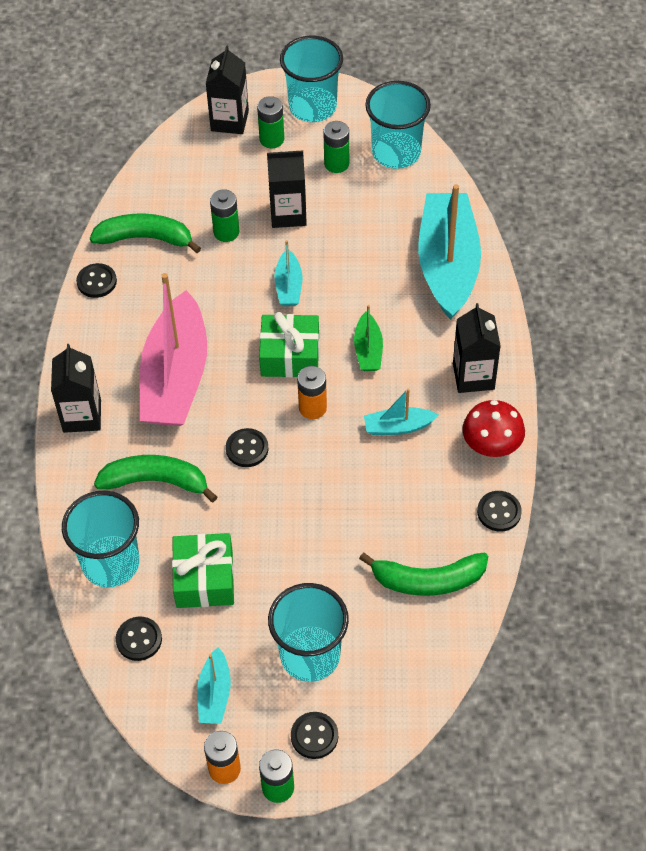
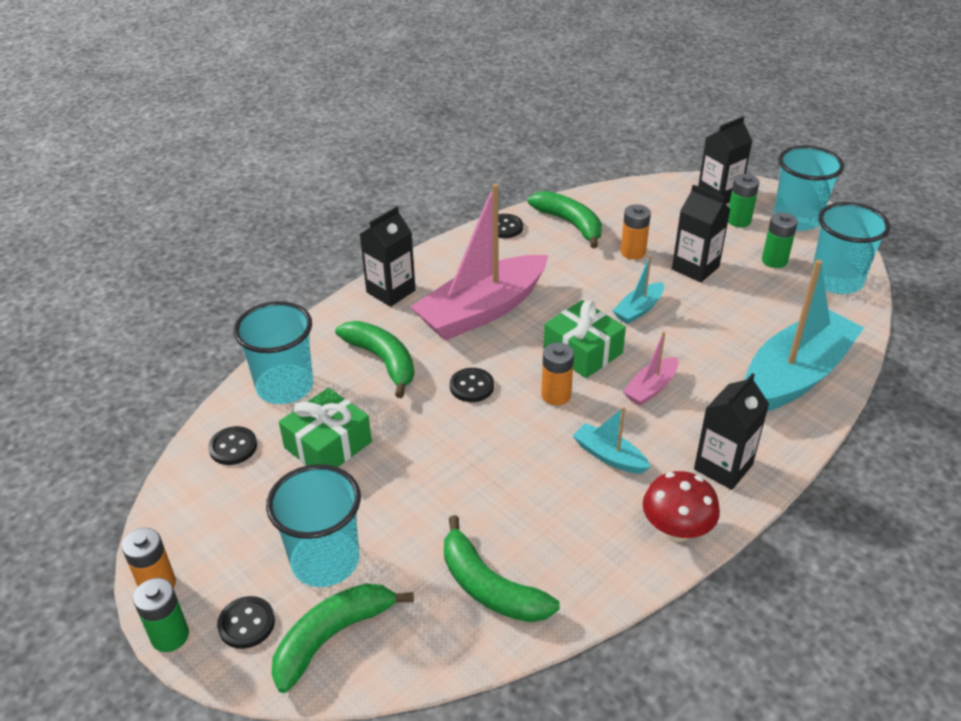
camera: 45 degrees right, 15 degrees down
(214, 694) = (226, 526): turquoise boat -> none
(226, 232) = (633, 252): green battery -> orange battery
(368, 350) = (651, 388): green boat -> pink boat
(375, 694) = (332, 637): none -> green banana
(499, 512) = (620, 586): black button -> none

